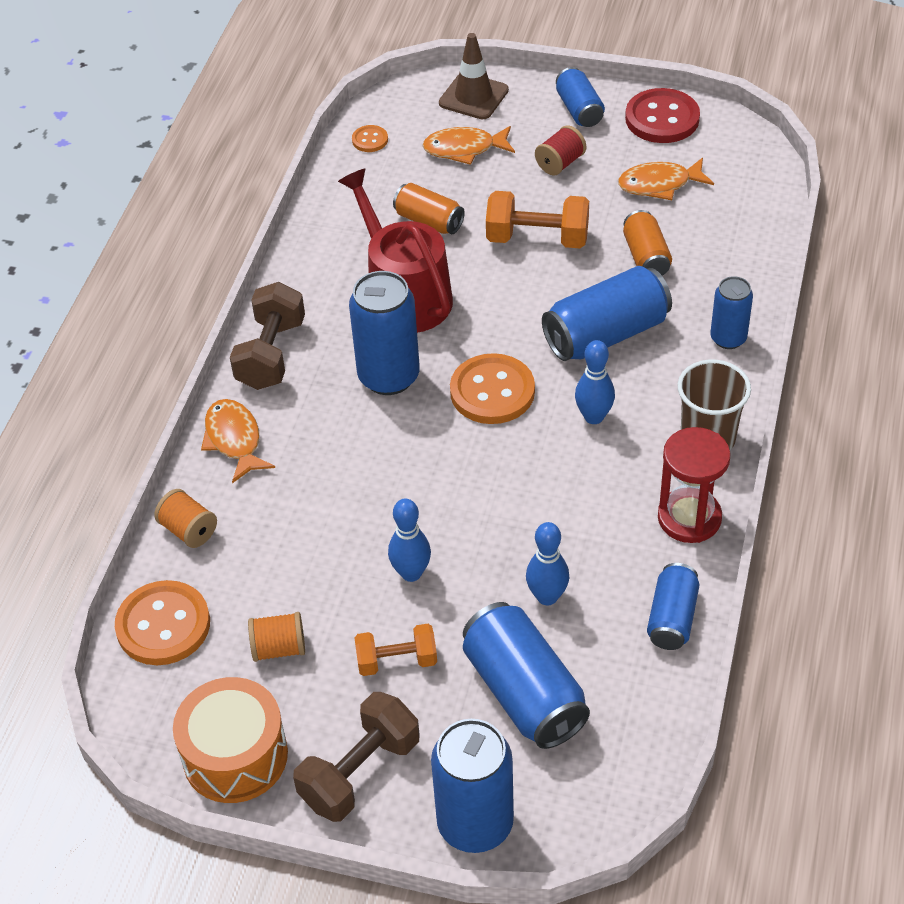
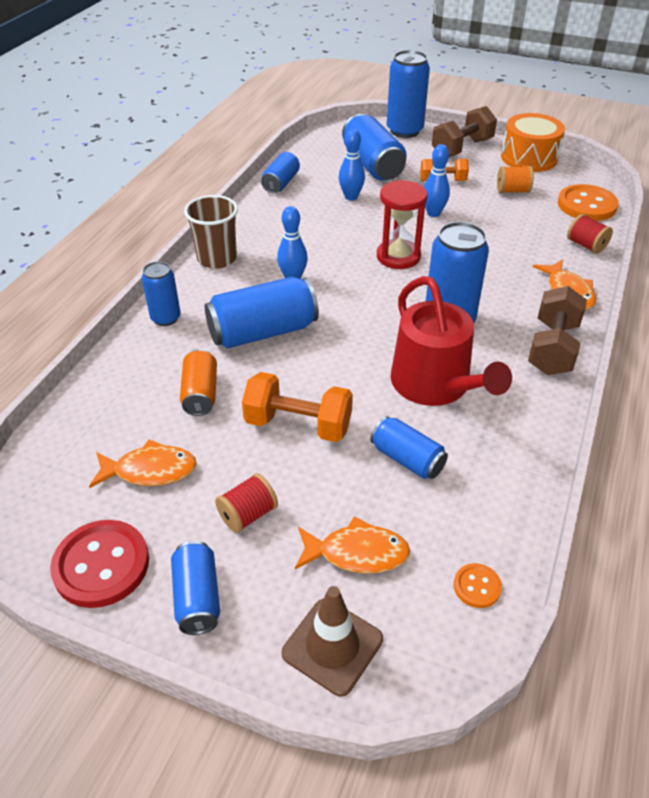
camera: 175 degrees left, 5 degrees down
(188, 530) = (586, 245): orange spool -> red spool
(429, 221) = (407, 459): orange can -> blue can
(492, 391) = (366, 302): orange button -> none
(689, 518) = (250, 221): red hourglass -> red hourglass (398, 256)

